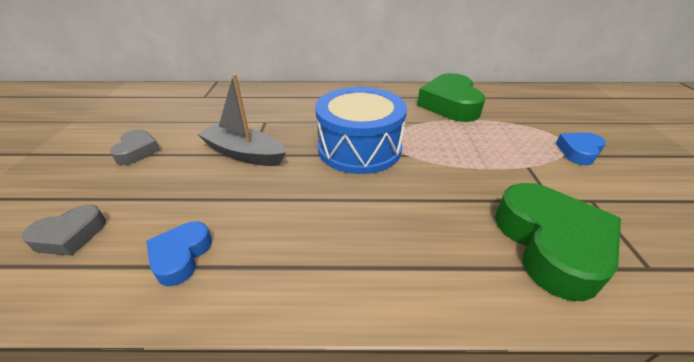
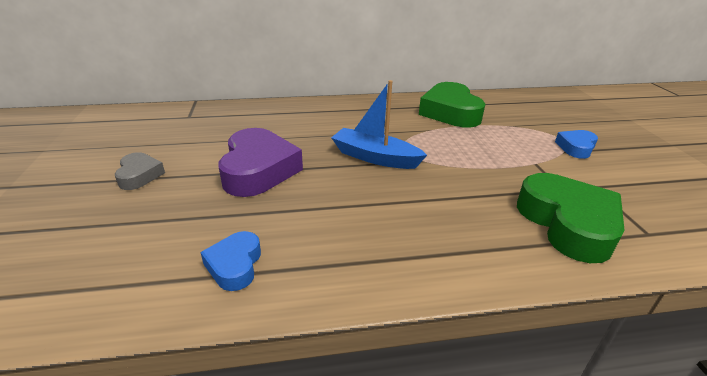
camera: 10 degrees left, 5 degrees down
(70, 235) = (106, 259): grey heart -> none
(244, 153) = (258, 170): grey boat -> purple heart
(359, 148) = (375, 157): blue drum -> blue boat

